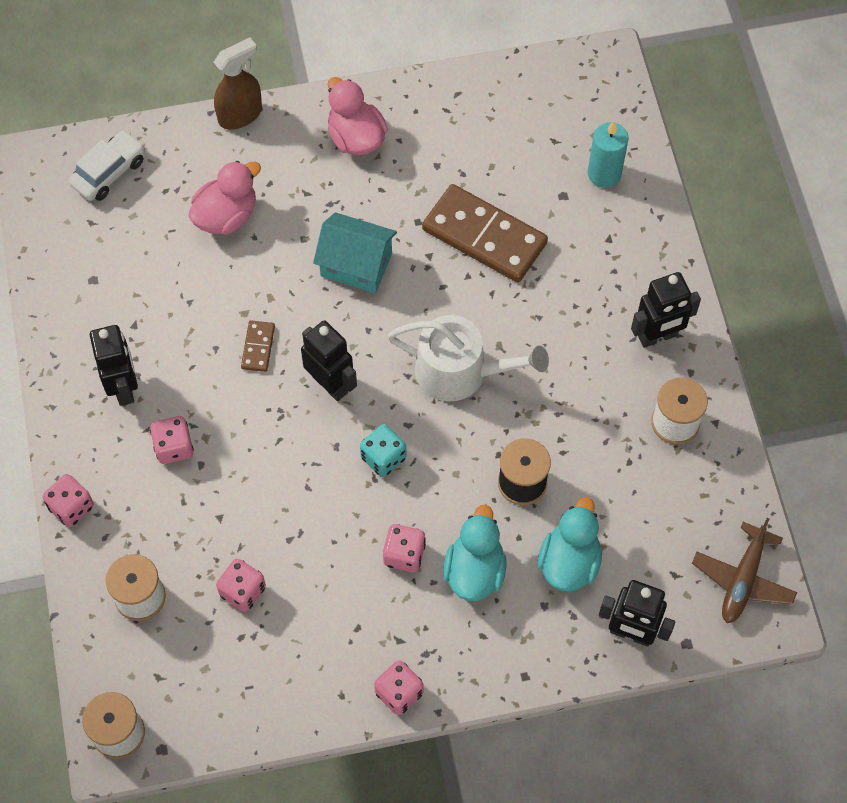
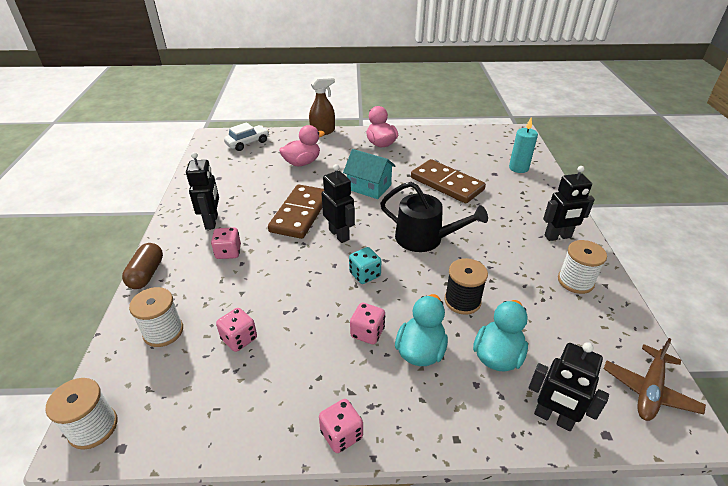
camera: 10 degrees right, 25 degrees down
(71, 507) = (146, 274): pink dice -> brown capsule
(258, 347) = (300, 214): brown domino -> brown domino, size x2.24
(460, 371) = (424, 238): white watering can -> black watering can

